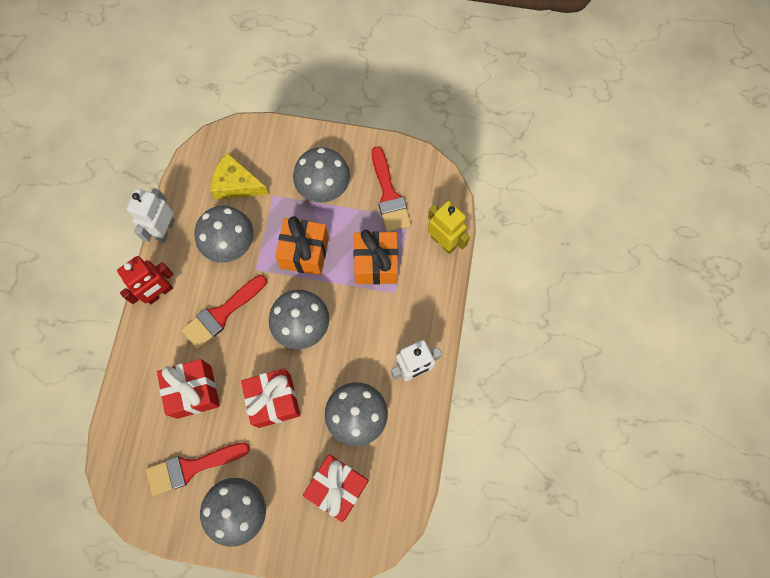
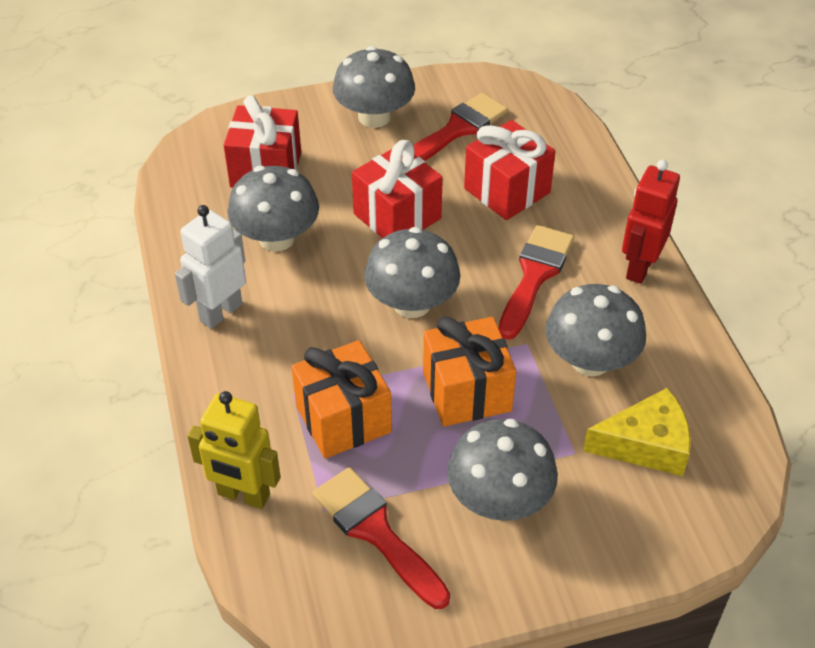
camera: 155 degrees right, 25 degrees down
(165, 230) = (700, 341): white robot -> none

